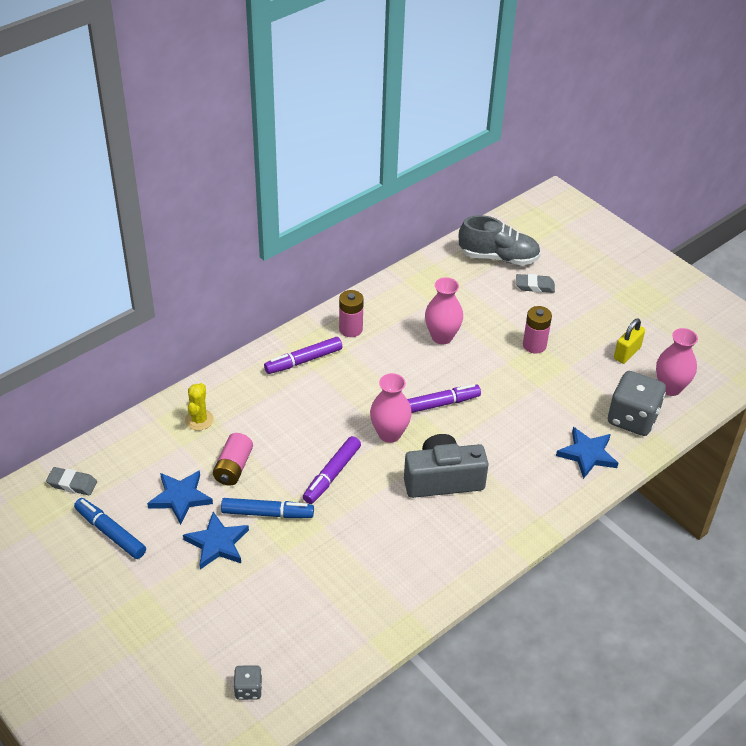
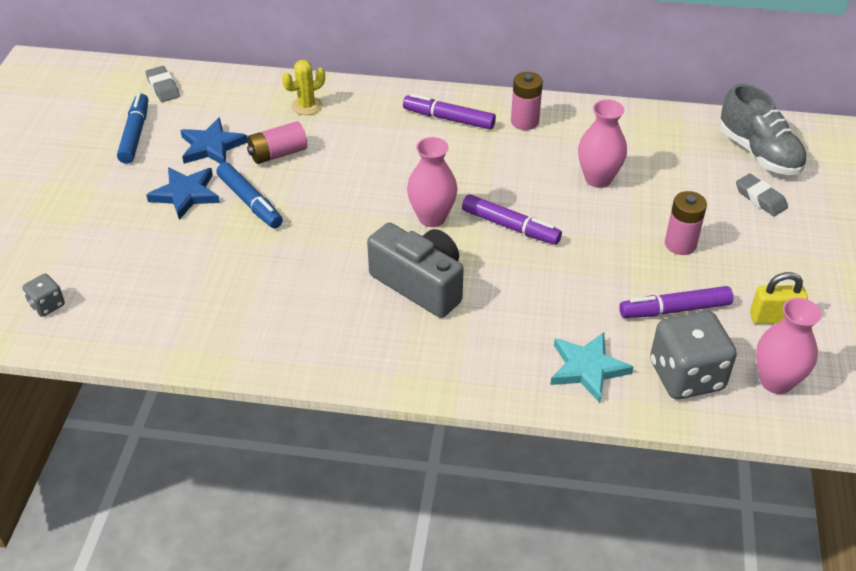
camera: 50 degrees right, 0 degrees up
(332, 475) = (339, 212): purple marker -> purple marker (674, 309)
(587, 454) = (587, 368): blue star -> turquoise star

